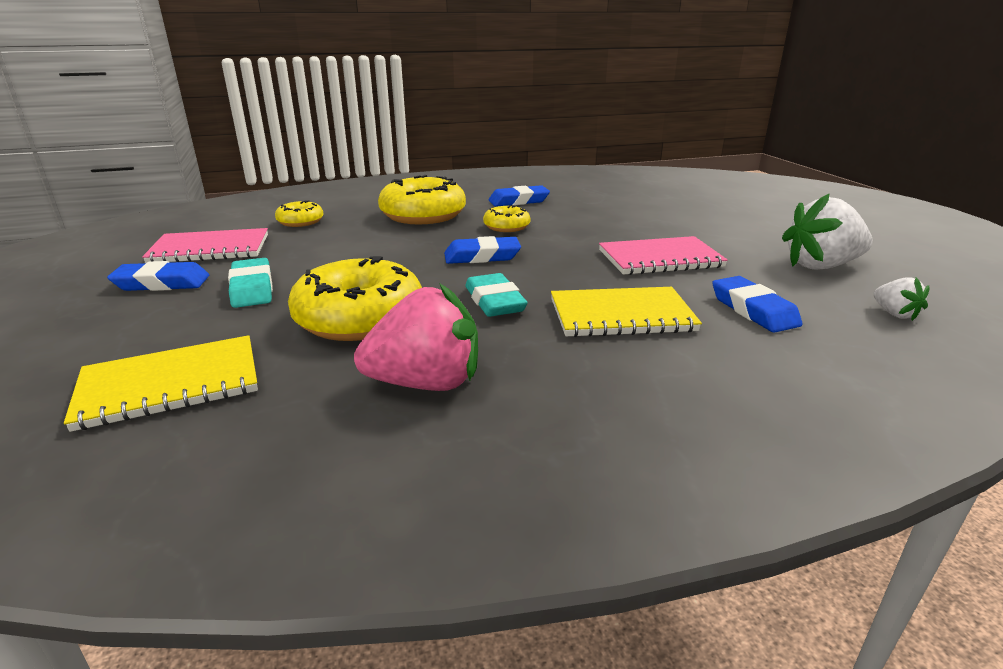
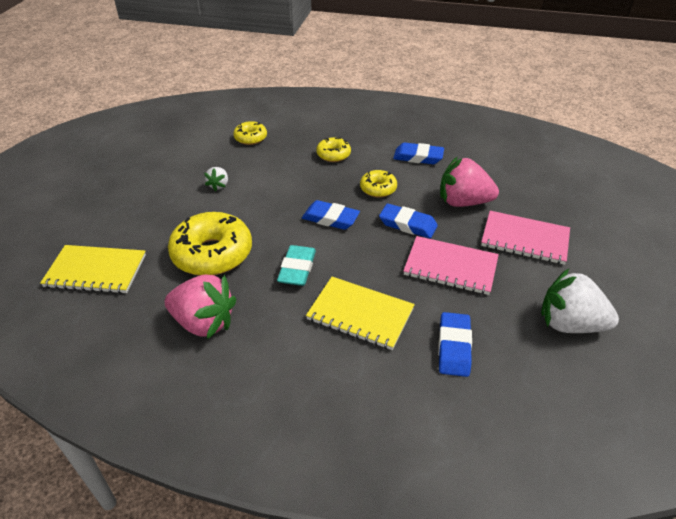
camera: 30 degrees right, 15 degrees up
(162, 283) = (138, 181): blue eraser -> blue eraser (407, 224)
(210, 249) = (181, 153): pink notebook -> pink notebook (524, 239)
(252, 288) = (178, 203): turquoise eraser -> none
(423, 215) = (333, 155): yellow donut -> yellow donut, size x0.52
(606, 218) = (463, 202): none -> pink strawberry
(894, 314) = (556, 396): white strawberry -> white strawberry (219, 185)

